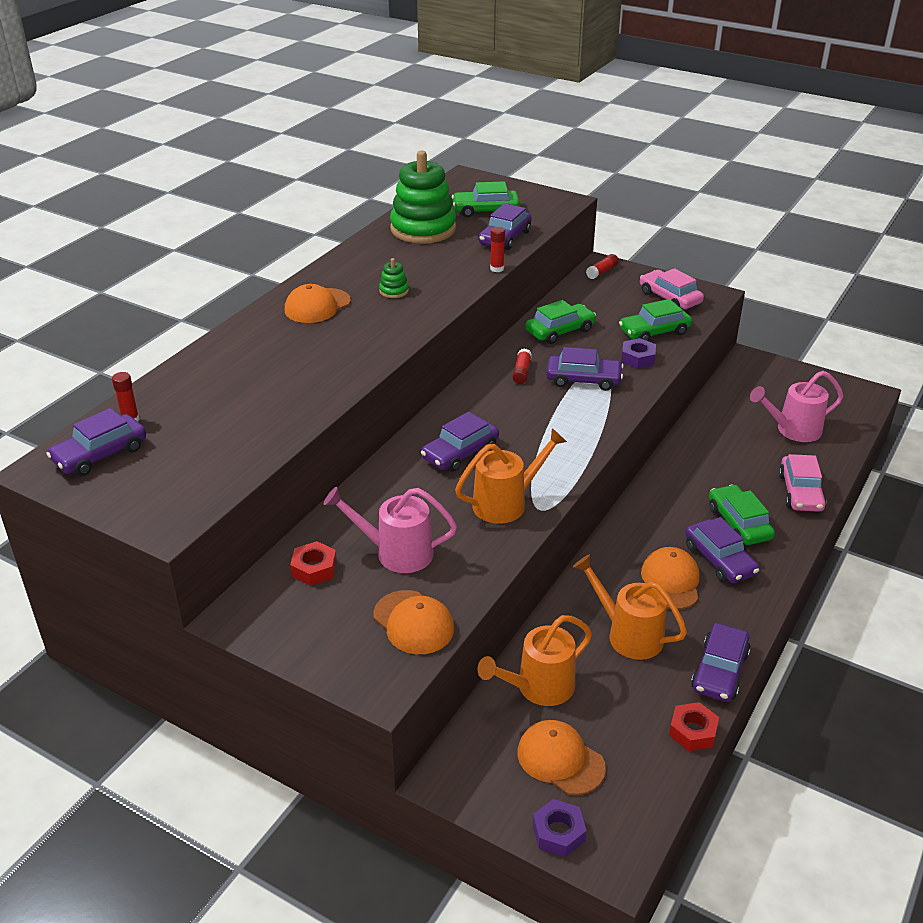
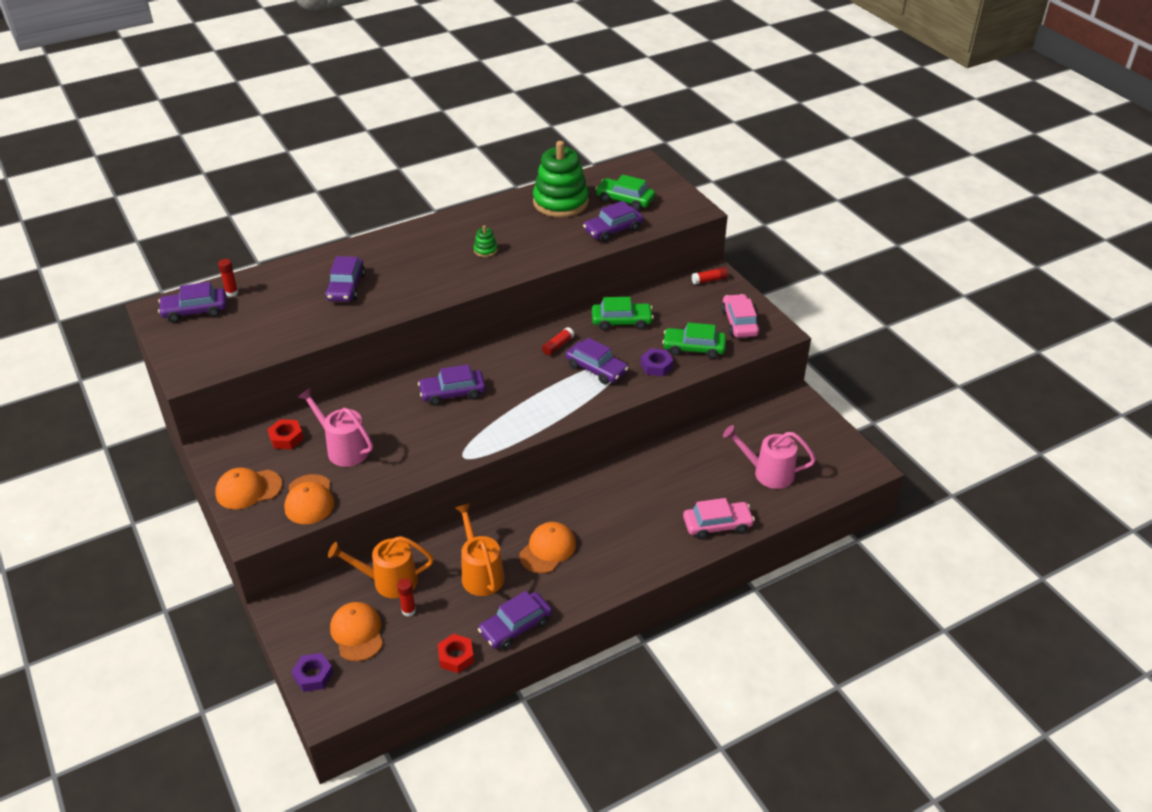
camera: 30 degrees right, 5 degrees up
(317, 306) = (423, 245): orange cap -> orange cap (248, 489)
(497, 269) = (578, 256): red glue stick -> red glue stick (408, 610)
(506, 503) = (446, 443): orange watering can -> none
(719, 559) = (599, 549): purple car -> purple car (346, 287)
(739, 523) = (643, 528): green car -> none
(800, 492) = (717, 525): pink car -> pink car turned 135 degrees counterclockwise

